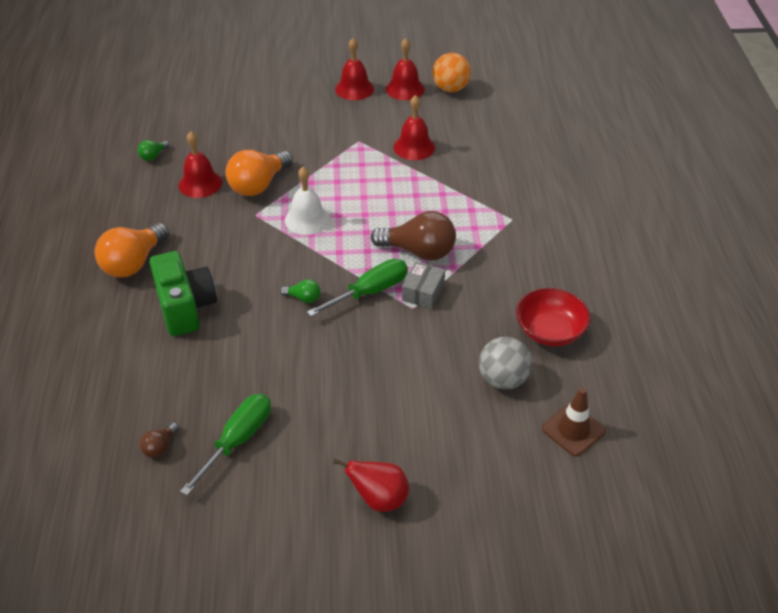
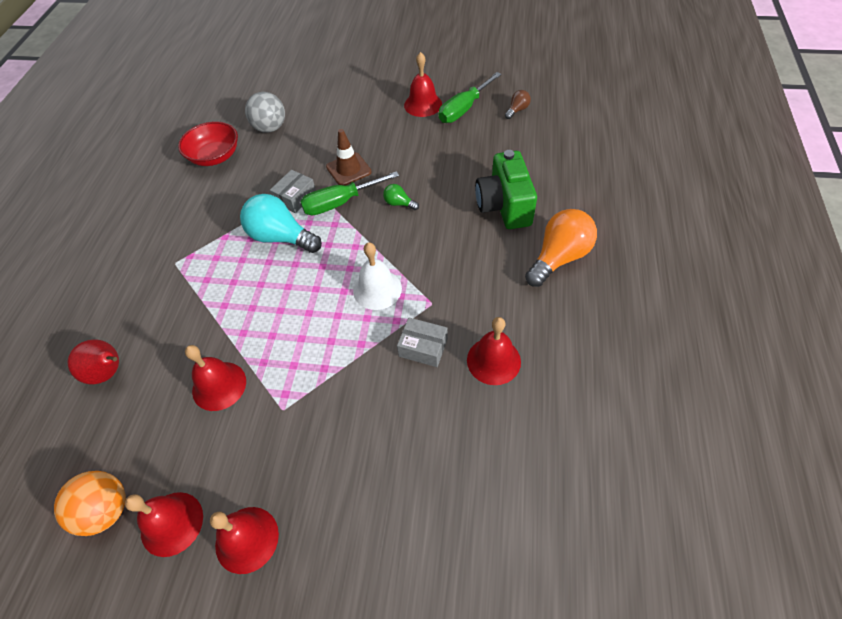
camera: 165 degrees left, 10 degrees up
(153, 156) = (558, 423): green light bulb -> none
(258, 185) = (423, 347): orange light bulb -> grey box
(299, 443) = (423, 104): none -> red bell
(379, 499) = (380, 74): red pear -> red pear (109, 372)
(419, 251) = (281, 237): brown light bulb -> turquoise light bulb
(573, 430) = (244, 96): brown traffic cone -> brown traffic cone (348, 169)

